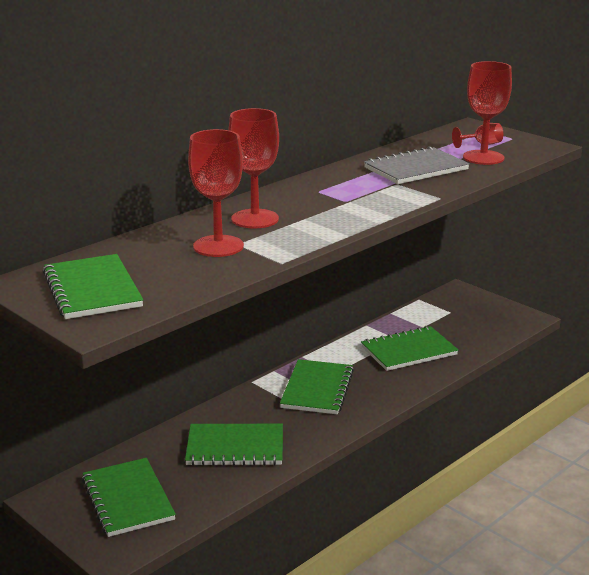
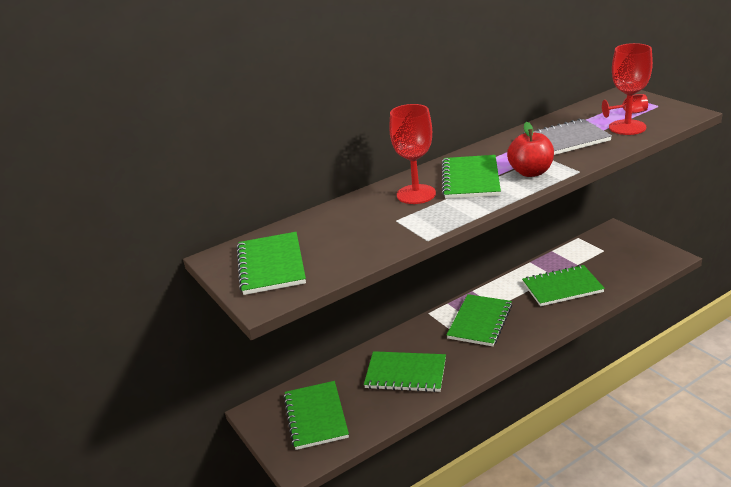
camera: 15 degrees right, 5 degrees up
(218, 246) = (380, 222): red goblet -> none
(316, 204) = (470, 179): none -> green notebook
(385, 198) = (531, 172): none -> red apple

